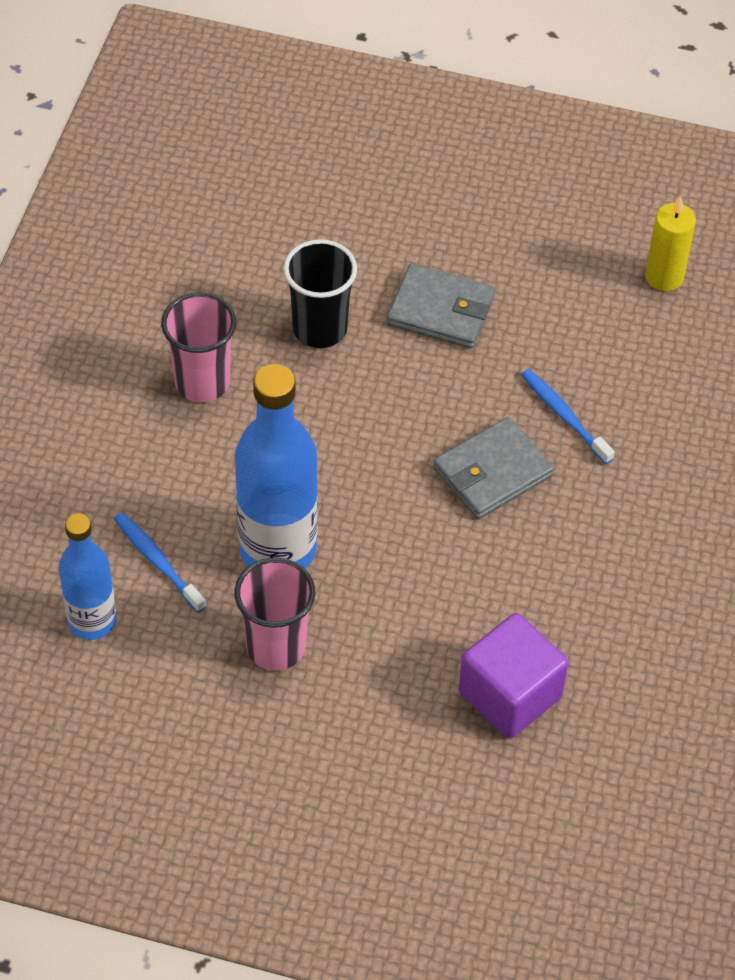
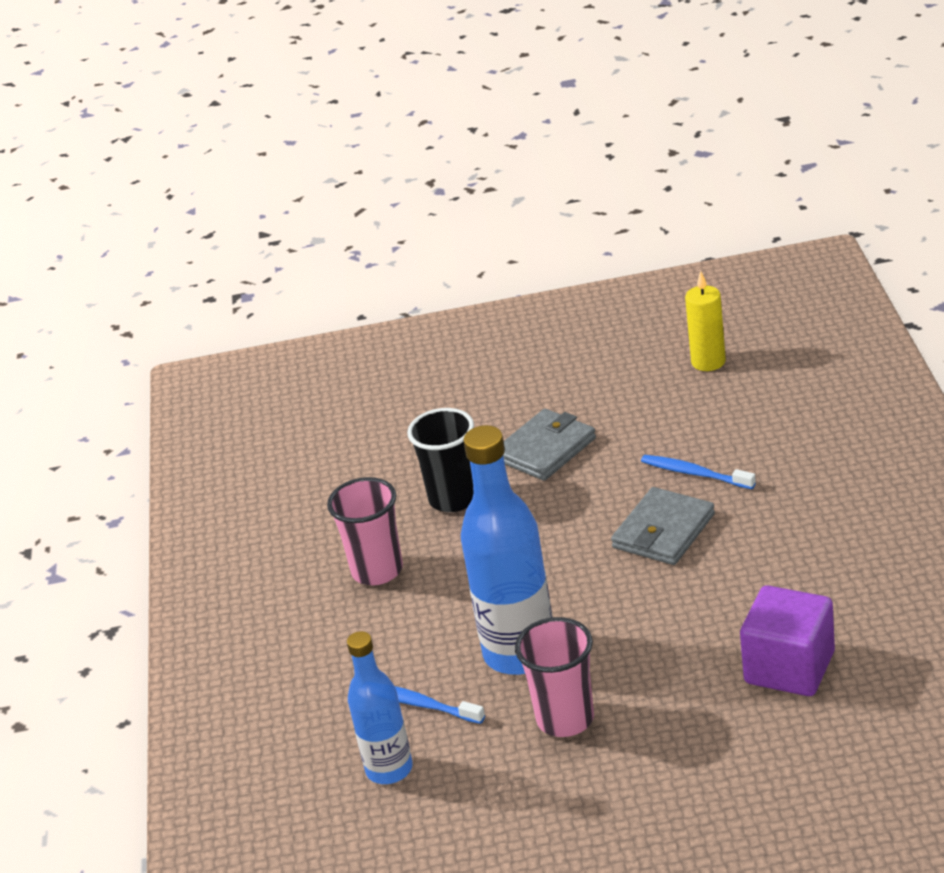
camera: 15 degrees left, 20 degrees down
(440, 310) = (545, 449): grey wallet -> grey wallet turned 45 degrees counterclockwise

